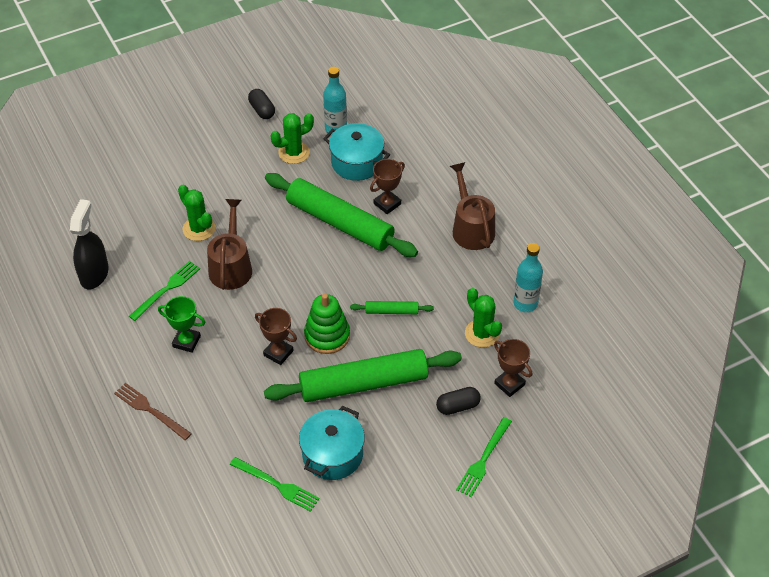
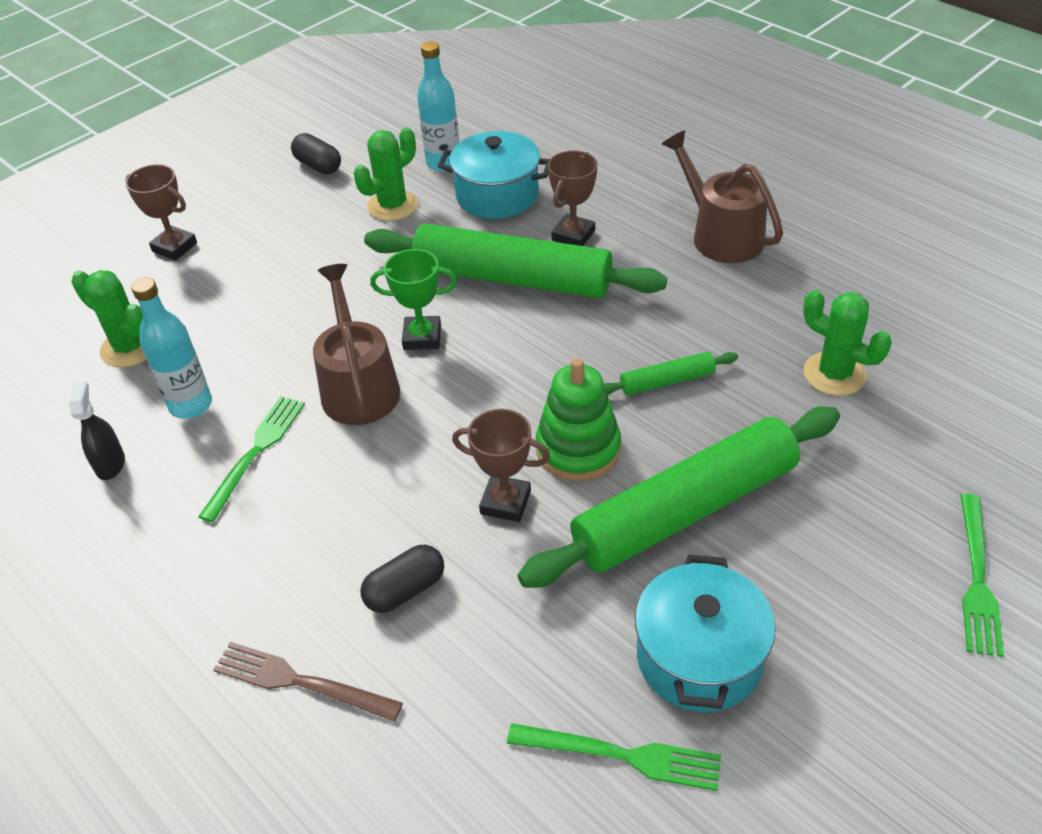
camera: 15 degrees left, 5 degrees down
(94, 274) = (110, 464): black spray bottle -> black spray bottle, size x0.57
(186, 341) = (325, 531): green trophy -> green trophy (422, 337)
(199, 229) = (279, 345): green cactus -> green cactus (129, 348)
(458, 406) = (871, 500): black capsule -> black capsule (405, 590)
(509, 384) = (932, 438): brown trophy -> brown trophy (174, 247)
(525, 303) = (872, 313): turquoise bottle -> turquoise bottle (191, 405)

